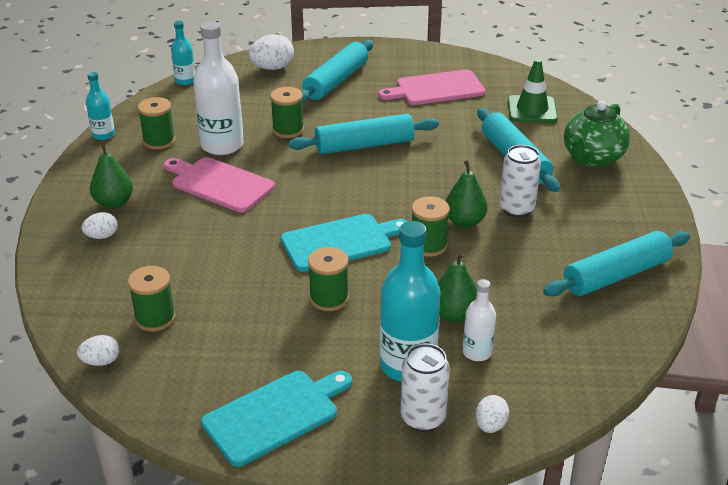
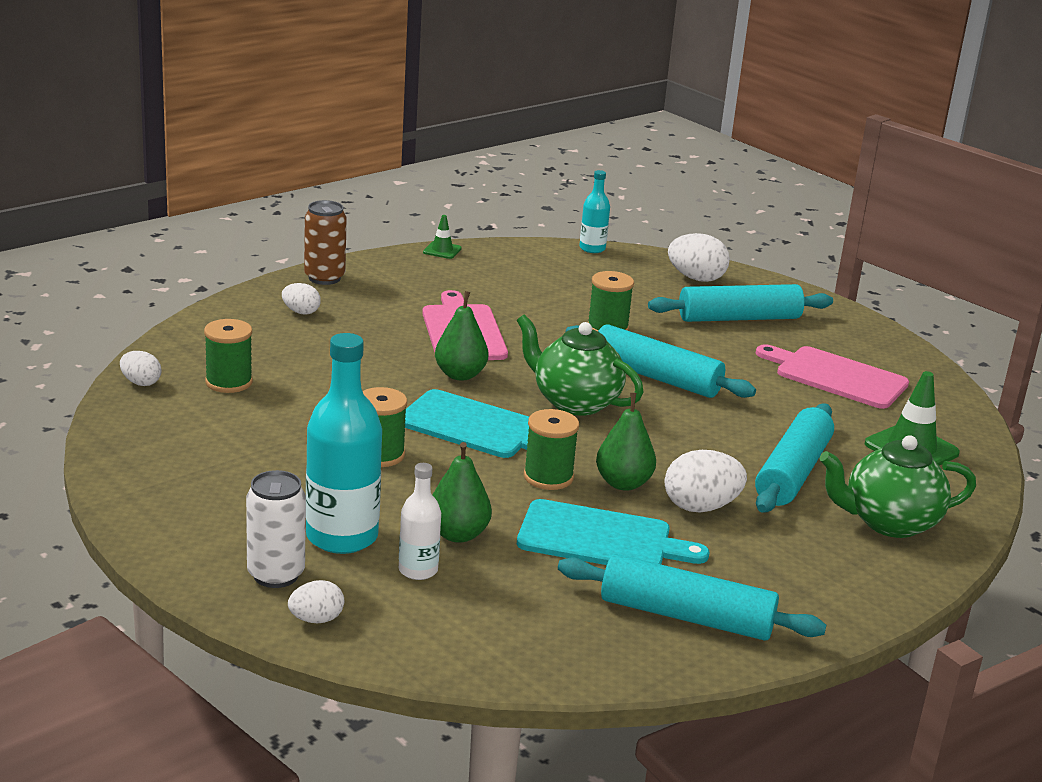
camera: 45 degrees right, 10 degrees down
(69, 201) = (324, 278): none -> brown can
(103, 135) = (442, 250): turquoise bottle -> green traffic cone
(114, 203) = (354, 297): green pear -> green pear (460, 375)
(159, 141) = (477, 277): green spool -> none
(222, 145) = (523, 307): white bottle -> none
(275, 415) = (179, 492): turquoise cutting board -> turquoise cutting board (601, 538)
(357, 189) = (574, 402): none -> green teapot
(516, 209) = (700, 507): white can -> white egg

